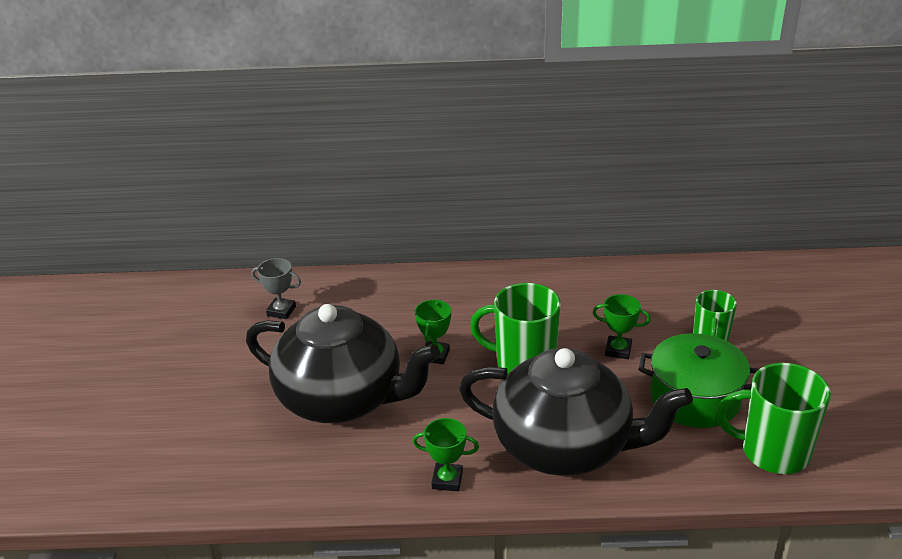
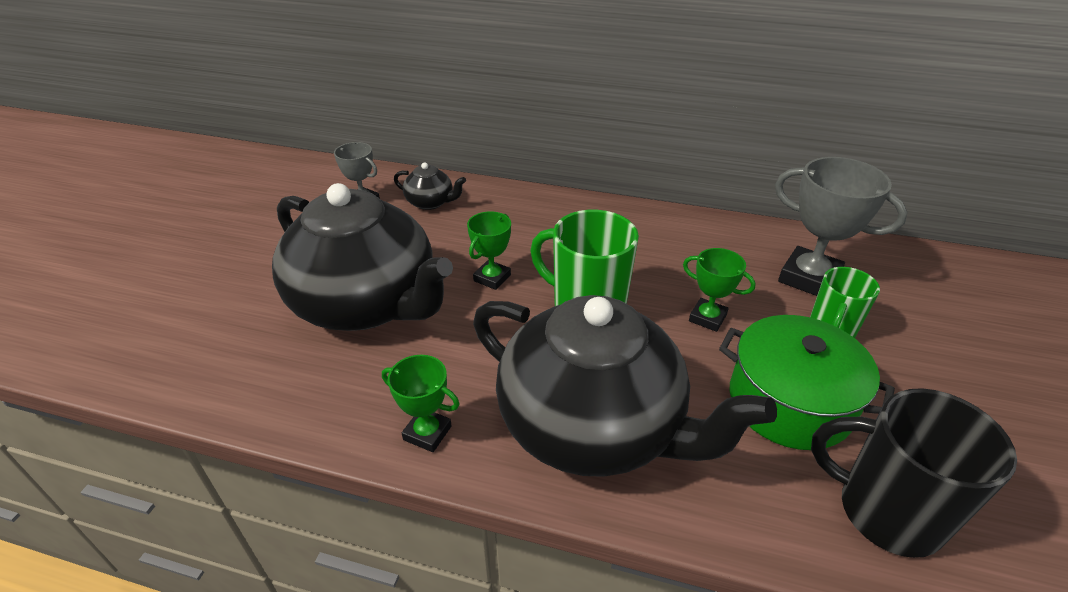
camera: 15 degrees right, 5 degrees up
(344, 300) = (430, 202): none -> black teapot
(684, 302) = (809, 278): none -> grey trophy
(773, 452) = (886, 512): green mug -> black mug

